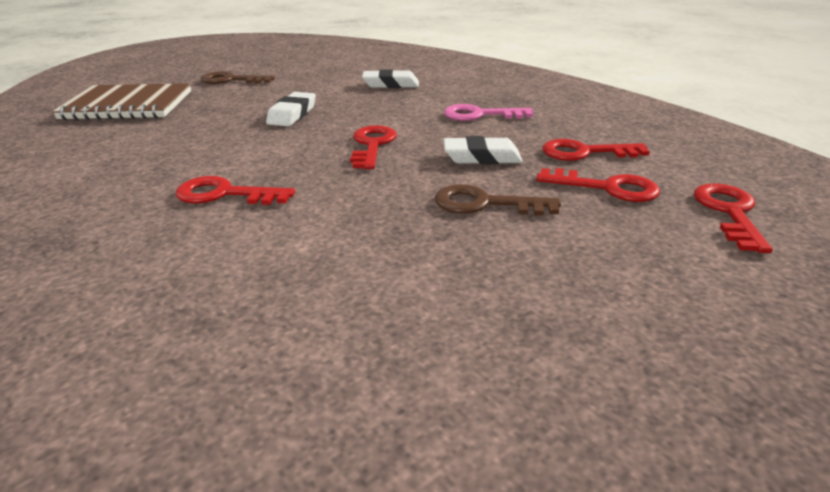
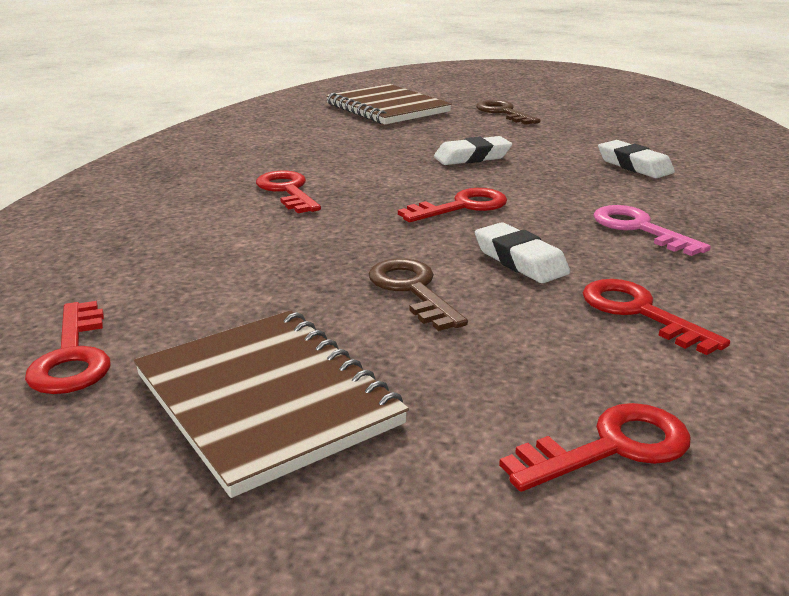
camera: 55 degrees right, 5 degrees down
(606, 313) = (267, 399): none -> brown notebook
(607, 188) = (554, 347): red key -> red key (73, 356)

